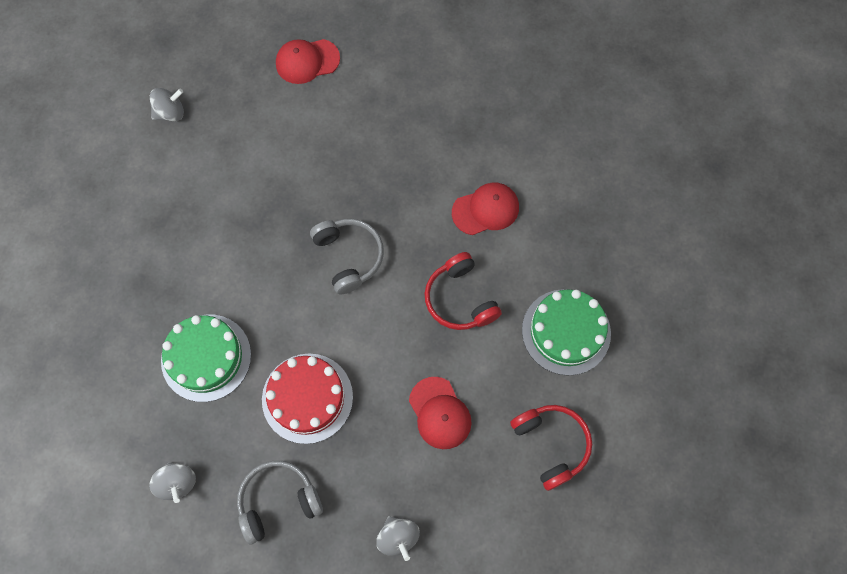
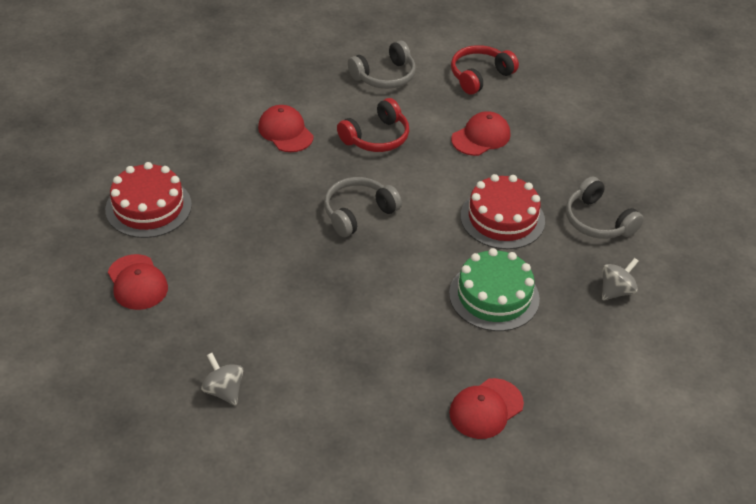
camera: 105 degrees left, 25 degrees down
(83, 312) = (486, 409): none -> red cap
(398, 537) = (589, 147): grey spinning top -> none
(399, 77) = (148, 207): none -> red cake
(566, 332) = (384, 76): green cake -> grey headphones

